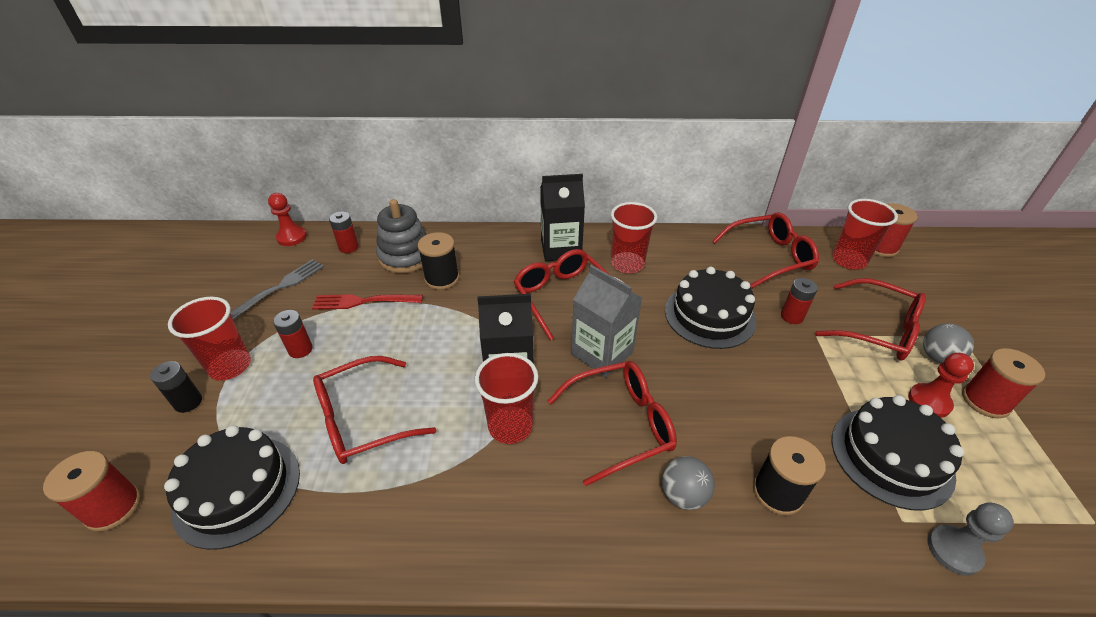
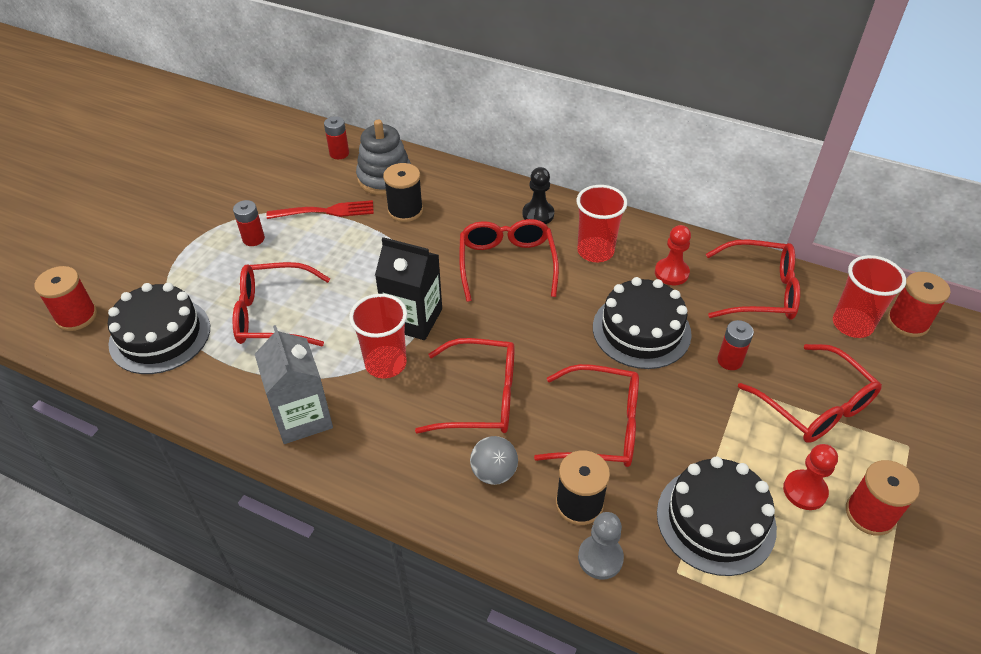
camera: 25 degrees right, 5 degrees up
(188, 402) = (153, 255): black battery -> none
(230, 366) = (195, 235): red cup -> none
(280, 288) = (263, 176): grey fork -> none
(292, 237) = (295, 128): red pawn -> red pawn (671, 273)
(363, 301) = (325, 211): red fork -> red fork turned 150 degrees clockwise
(561, 249) = (538, 214): black carton -> black pawn
(602, 353) = (507, 330): grey carton -> grey carton (302, 417)
(740, 410) = (600, 427): none -> red glasses
(937, 357) = (858, 456): grey ball -> none
(954, 551) = (703, 612): grey pawn -> grey pawn (600, 558)

